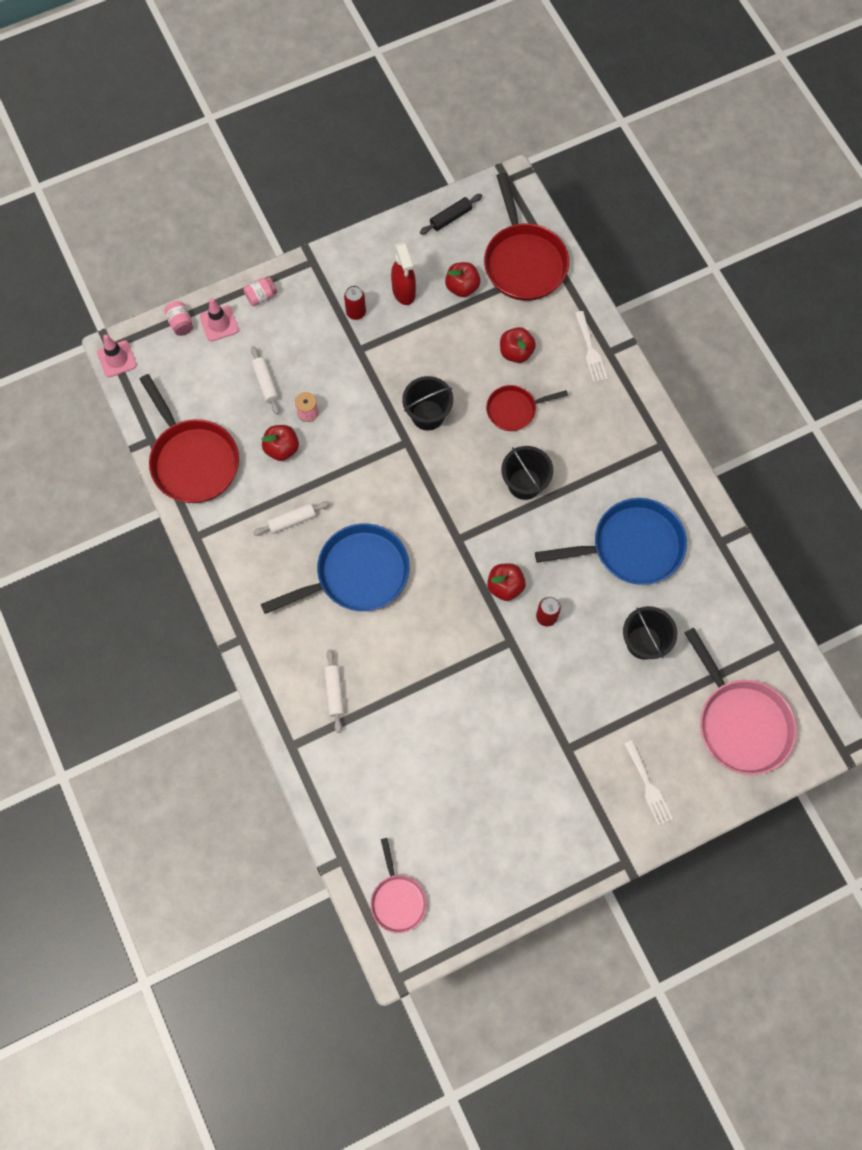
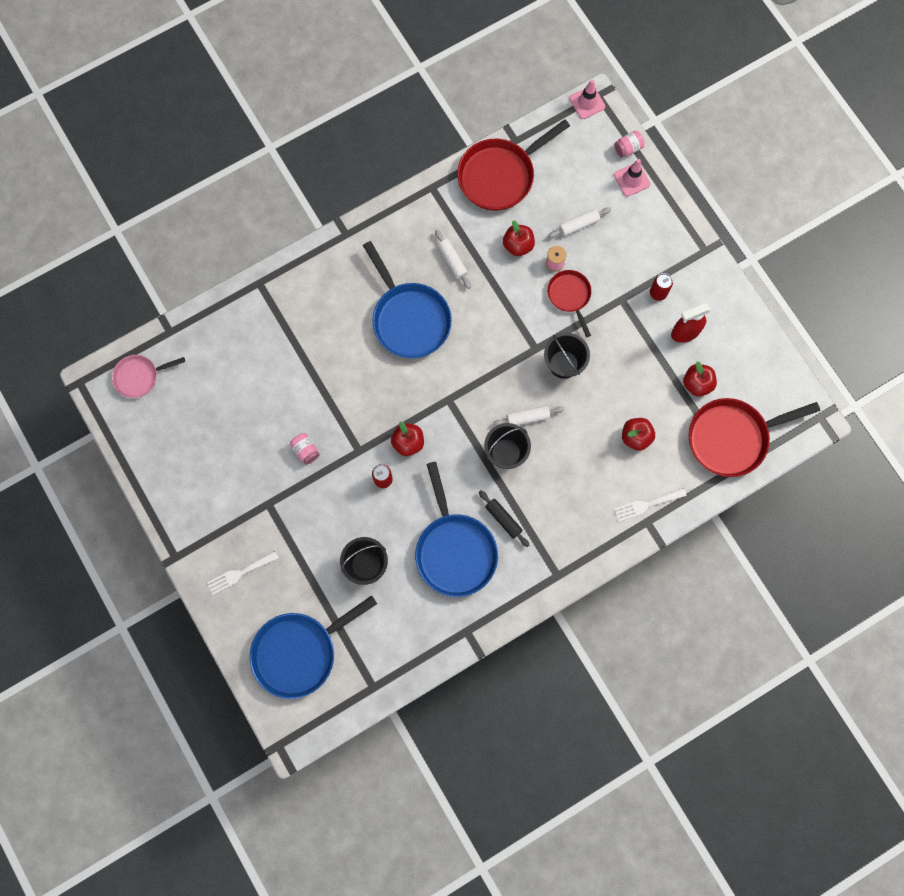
camera: 85 degrees right, 5 degrees up
(261, 296) = (663, 211): pink jar -> pink jar (306, 450)
(334, 692) = (305, 311): white rolling pin -> white rolling pin (528, 418)
(450, 217) = (769, 367): black rolling pin -> black rolling pin (503, 519)
(514, 410) = (577, 439): red pan -> red pan (570, 296)
(740, 722) = (299, 652): pink pan -> blue pan

